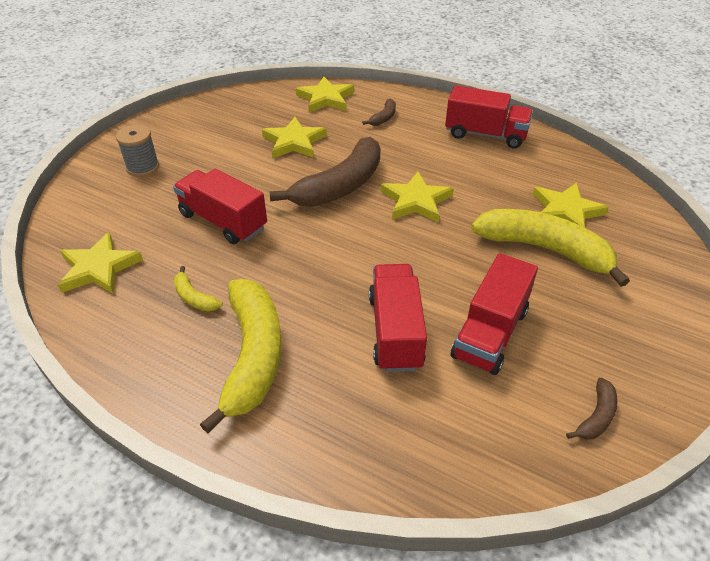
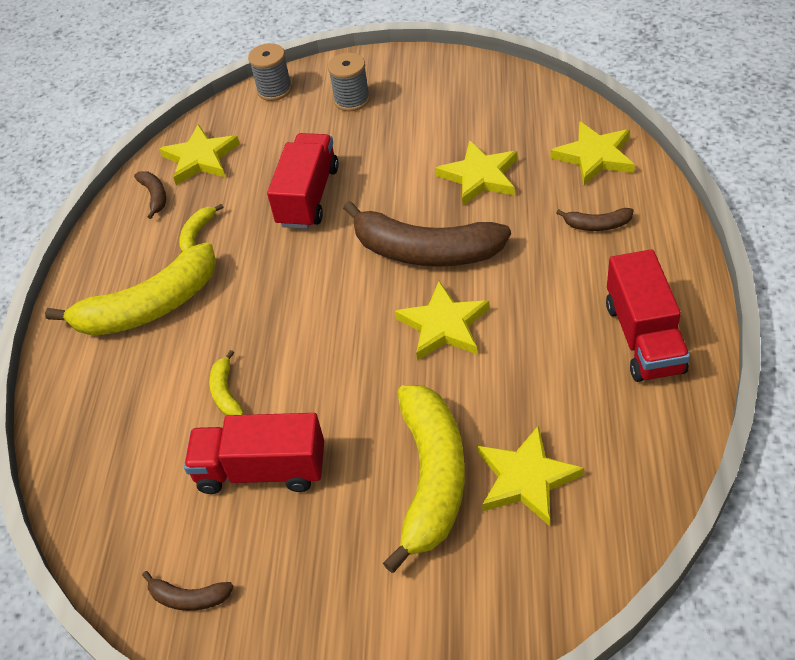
camera: 70 degrees right, 5 degrees up
(72, 200) = (274, 90): none -> grey spool
(110, 312) = (154, 196): none -> brown banana
(395, 331) = (226, 392): red truck -> yellow banana

